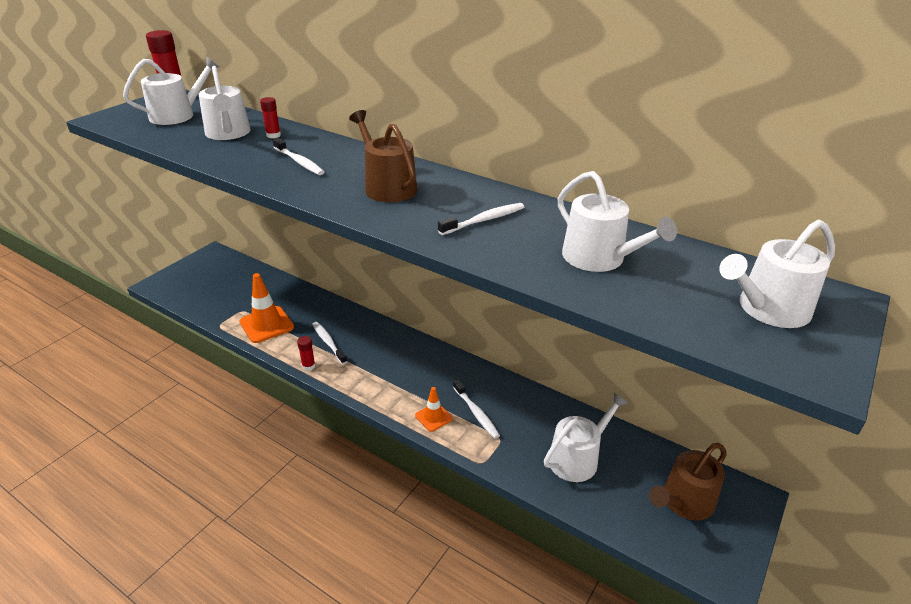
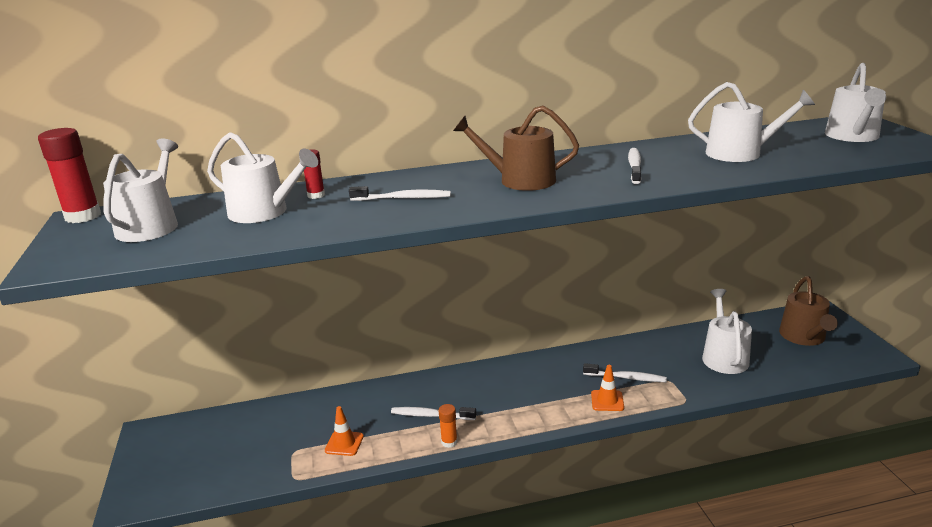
camera: 45 degrees left, 10 degrees down
(267, 325) = (344, 443): orange traffic cone -> orange traffic cone, size x0.57
(308, 366) = (449, 442): red glue stick -> orange glue stick

